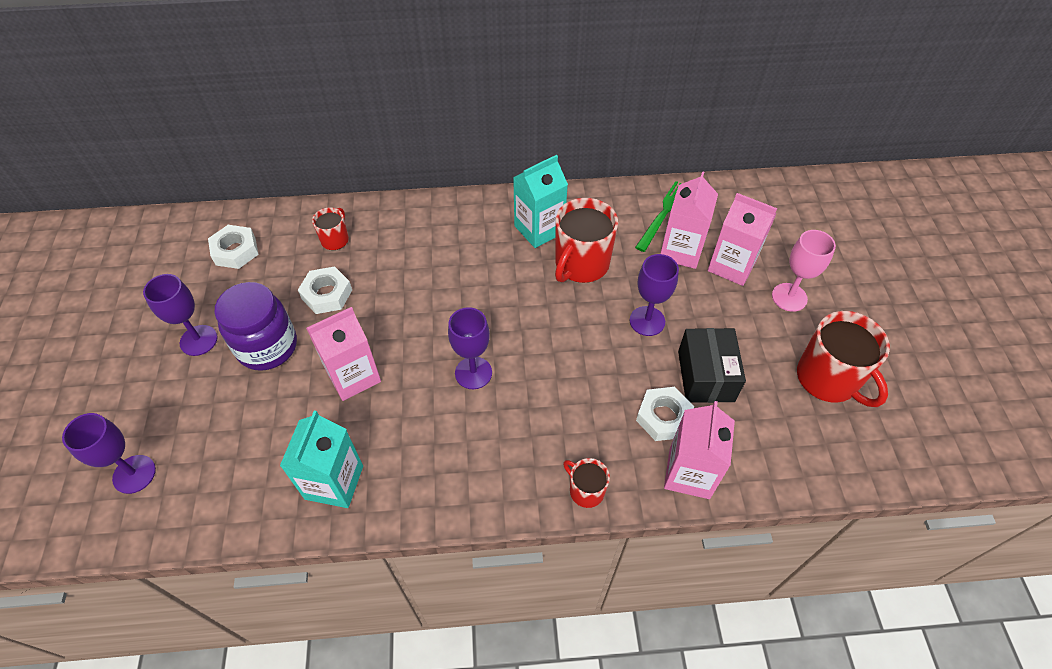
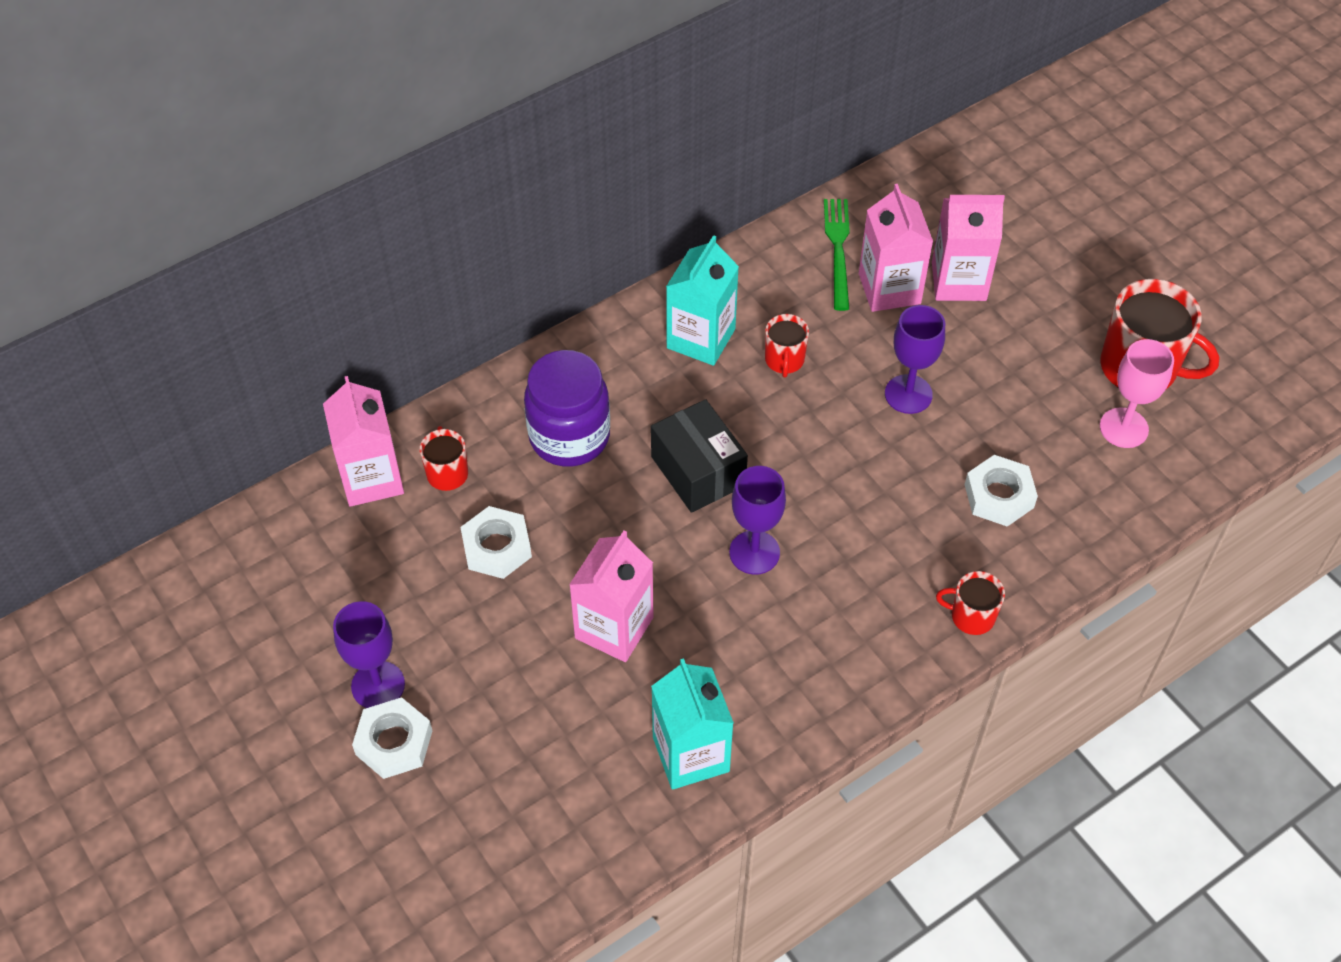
camera: 30 degrees left, 0 degrees up
(134, 474) = (442, 874): purple goblet -> none
(235, 251) = (322, 551): white nut -> white nut (394, 743)
(267, 347) = (476, 648): purple jar -> purple jar (569, 436)
(581, 264) = (784, 360): red mug -> red mug, size x0.52
(689, 473) = (1064, 542): pink carton -> pink carton (371, 478)
(705, 376) = (1013, 427): black box -> black box (698, 471)
(789, 297) = (1045, 291): pink goblet -> pink goblet (1123, 428)

